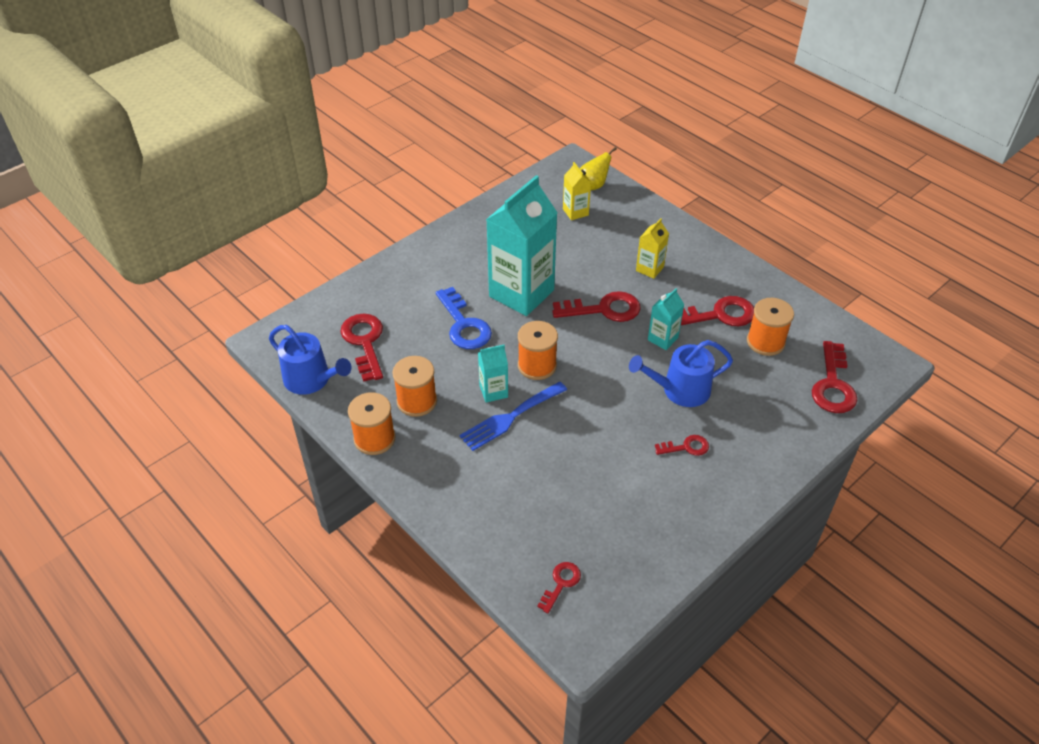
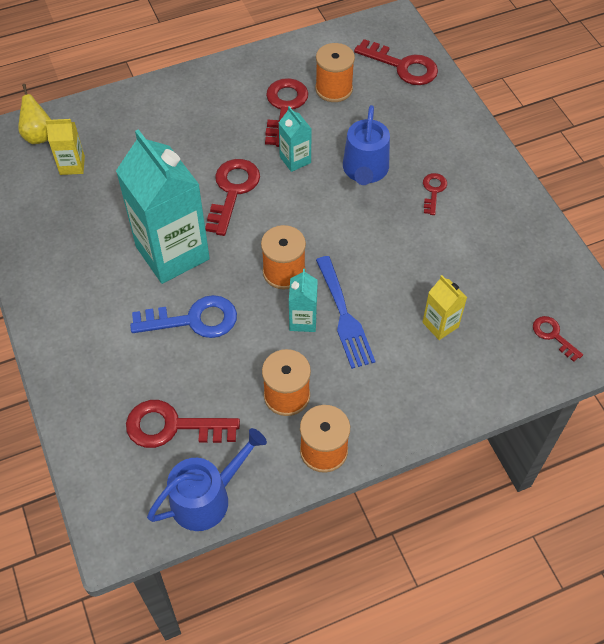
camera: 70 degrees left, 10 degrees up
(649, 269) = (195, 135): yellow carton -> yellow carton (440, 325)

